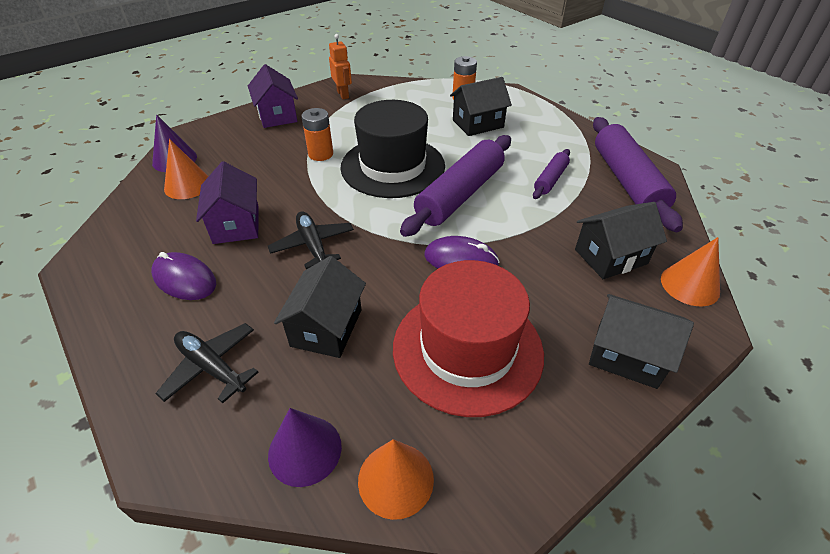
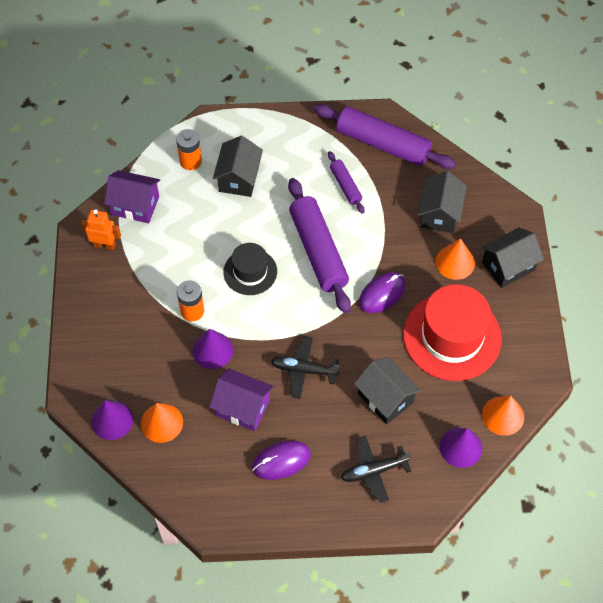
camera: 55 degrees left, 15 degrees up
(277, 115) = (99, 314): purple house -> purple house (135, 205)
(289, 181) = (212, 350): none -> purple cone
(393, 166) = (250, 272): black hat -> black hat, size x0.56
(690, 285) = (488, 195): orange cone -> orange cone (455, 262)

